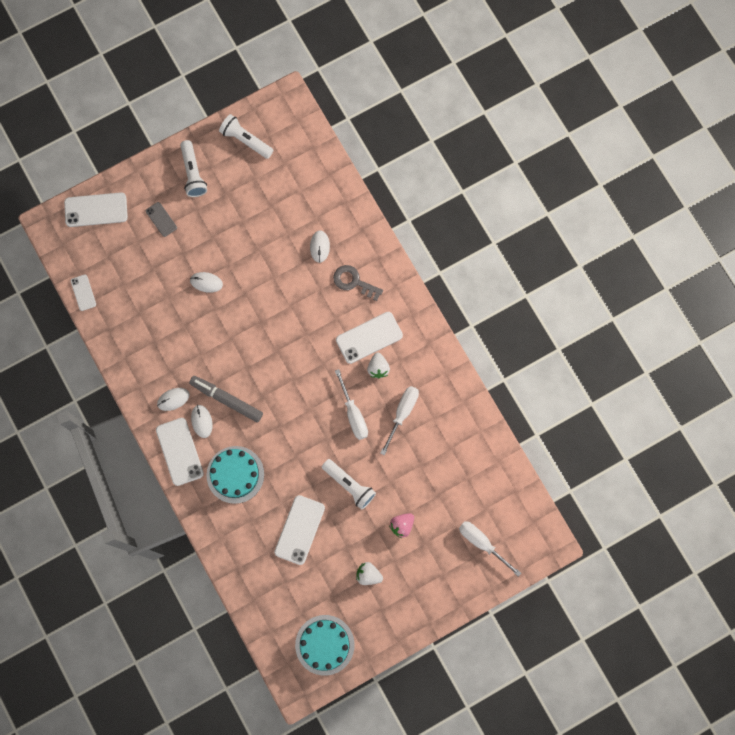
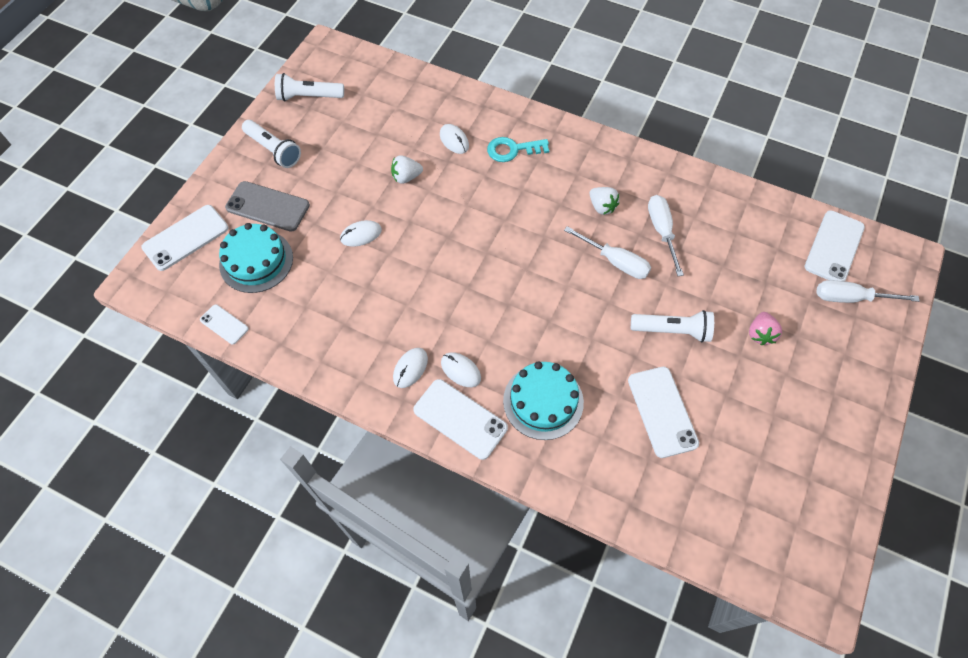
camera: 35 degrees left, 15 degrees down
(161, 219) = (268, 206): grey phone -> grey phone, size x1.78
(226, 399) = (471, 331): grey marker -> none
(324, 645) = (802, 520): turquoise cake -> turquoise cake (256, 261)
(354, 282) = (513, 150): grey key -> turquoise key
(368, 575) = (775, 407): white strawberry -> white strawberry (406, 177)
(369, 337) = (569, 186): white phone -> white phone (834, 247)

